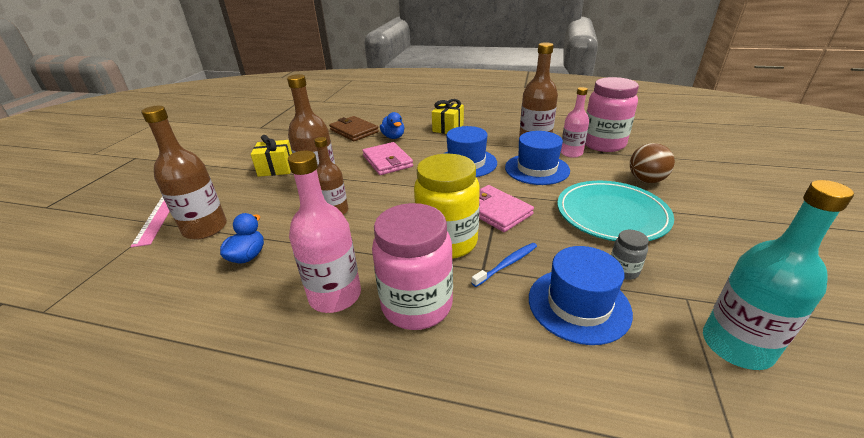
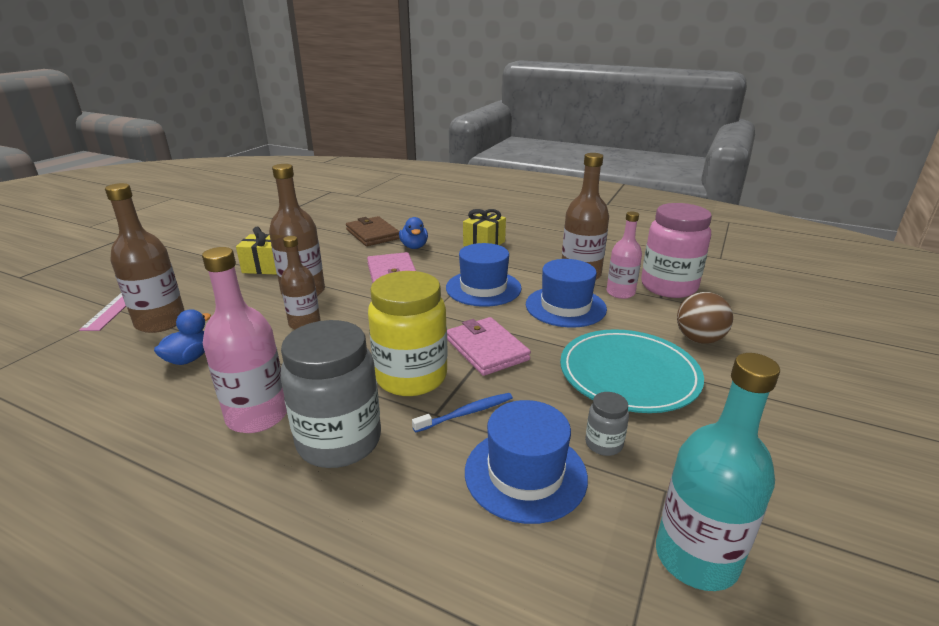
camera: 10 degrees right, 5 degrees down
(417, 305) = (339, 441): pink jar -> grey jar

